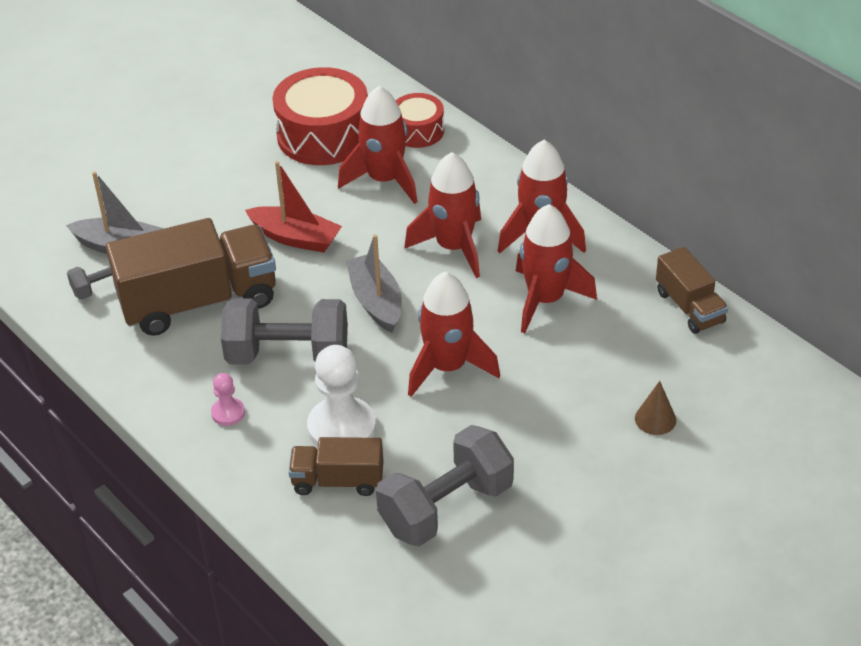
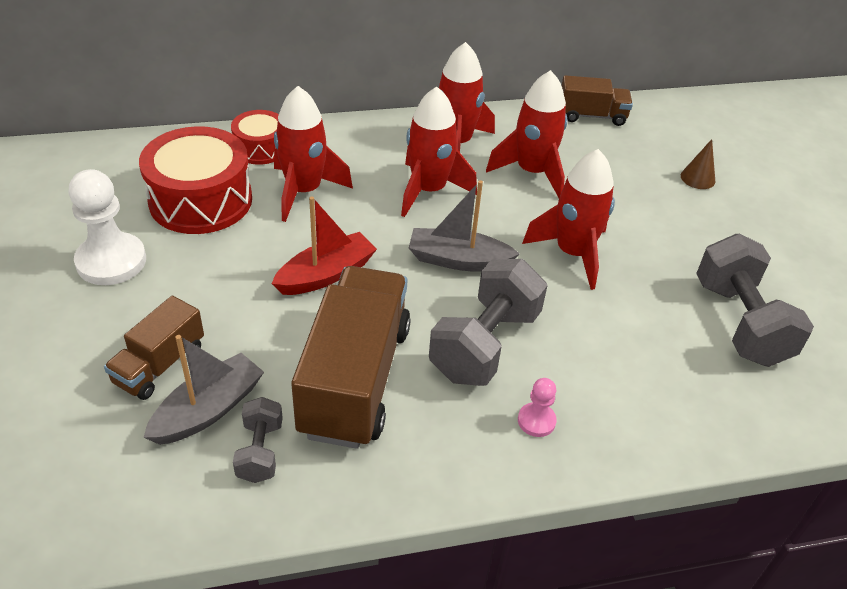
camera: 65 degrees left, 0 degrees up
(338, 481) = (674, 377): brown truck -> brown truck (159, 365)
(342, 428) = (607, 347): white pawn -> white pawn (111, 261)

